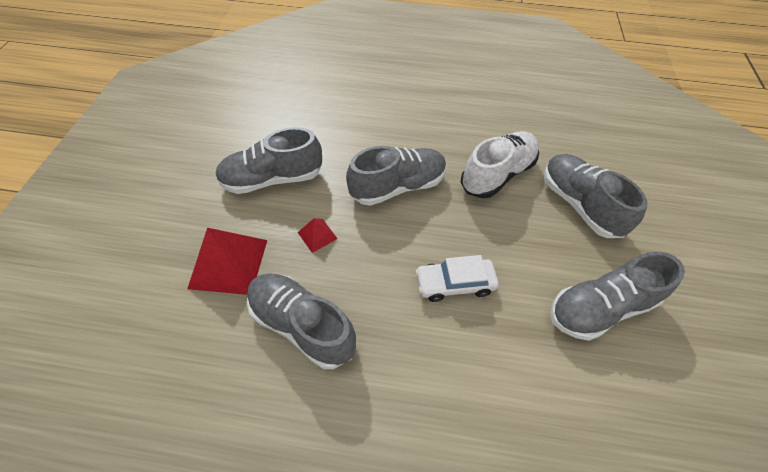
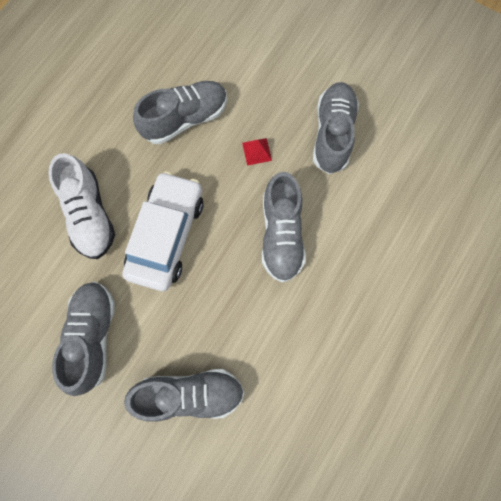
camera: 115 degrees right, 20 degrees up
(229, 263) = (258, 84): red pyramid -> none
(454, 283) = (167, 235): white car -> white car, size x1.73
(497, 174) = (258, 336): white shoe -> white shoe (90, 215)

